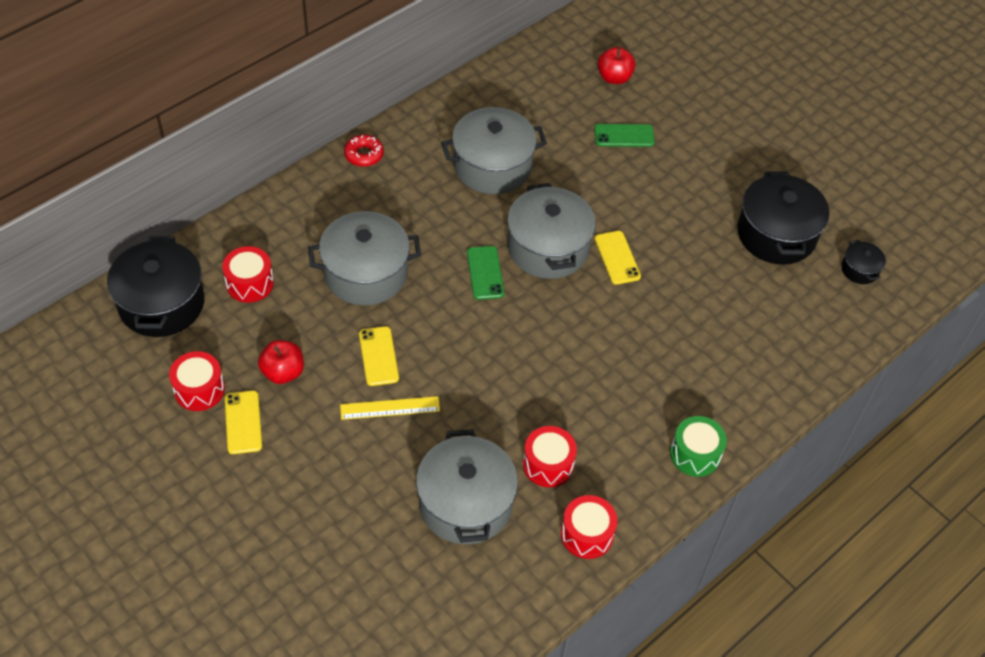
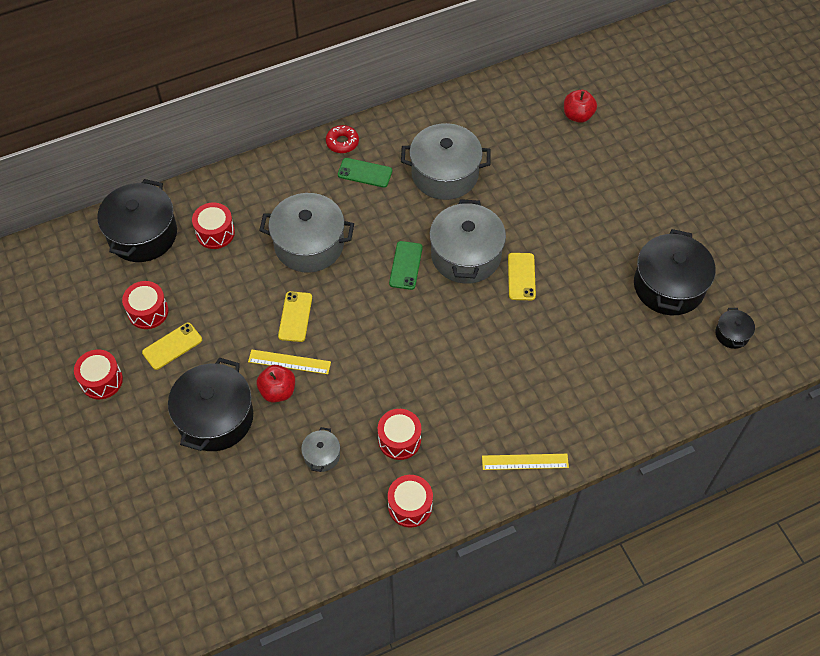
camera: 20 degrees right, 5 degrees up
(169, 482) = (101, 380): none -> red drum
(243, 422) = (172, 346): yellow phone -> yellow phone turned 45 degrees clockwise
(283, 372) = (216, 312): red apple -> red apple (278, 391)
(324, 491) = (215, 417): none -> black pot
(465, 503) = (322, 455): grey pot -> grey pot, size x0.47
(624, 136) = (567, 169): green phone -> green phone (365, 173)
(695, 454) = (525, 461): green drum -> yellow ruler

